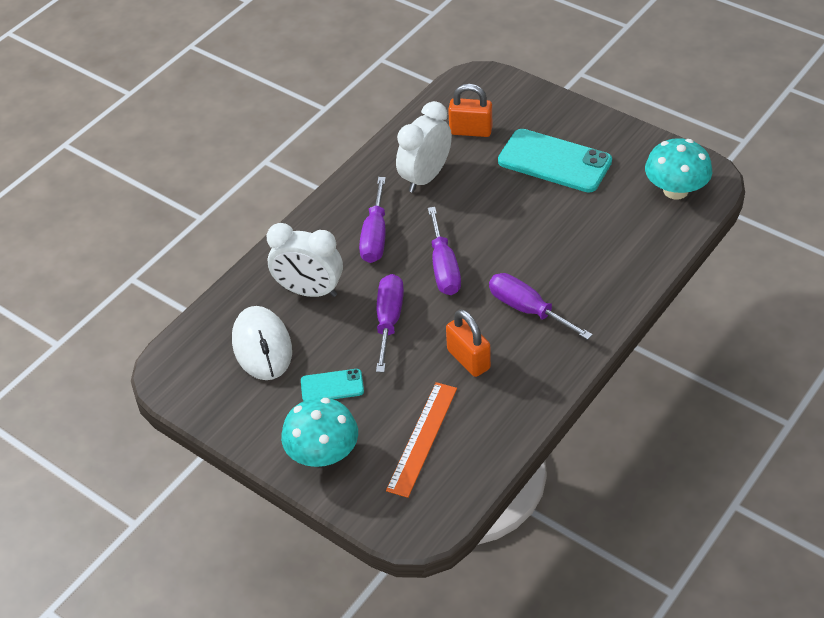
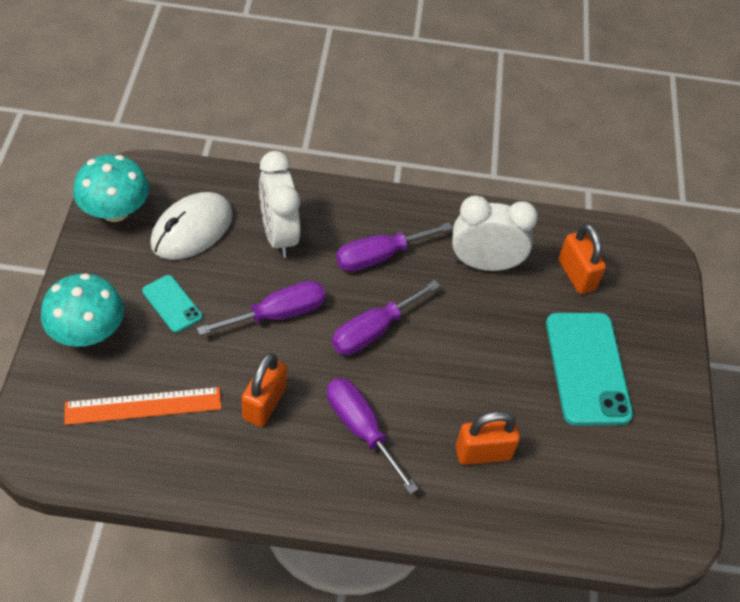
camera: 50 degrees right, 5 degrees up
(527, 309) = (361, 429): purple screwdriver -> purple screwdriver turned 45 degrees counterclockwise
(589, 248) = (483, 453): none -> orange padlock
(675, 190) = (628, 507): turquoise mushroom -> turquoise mushroom (115, 211)

